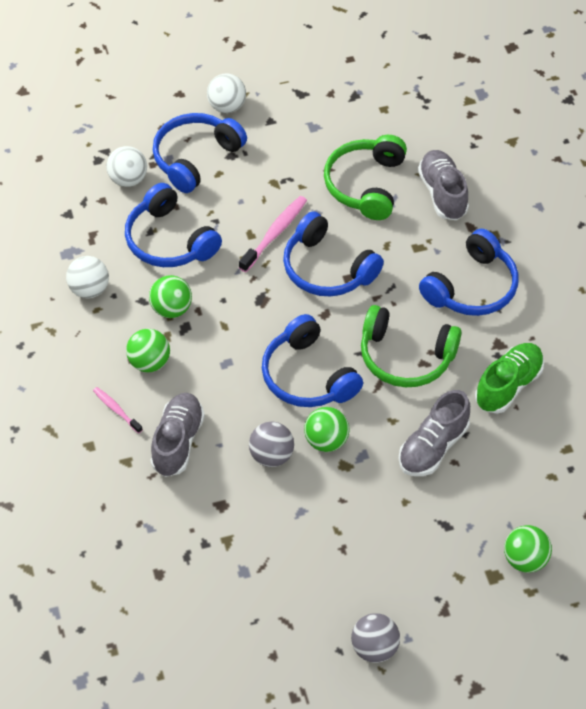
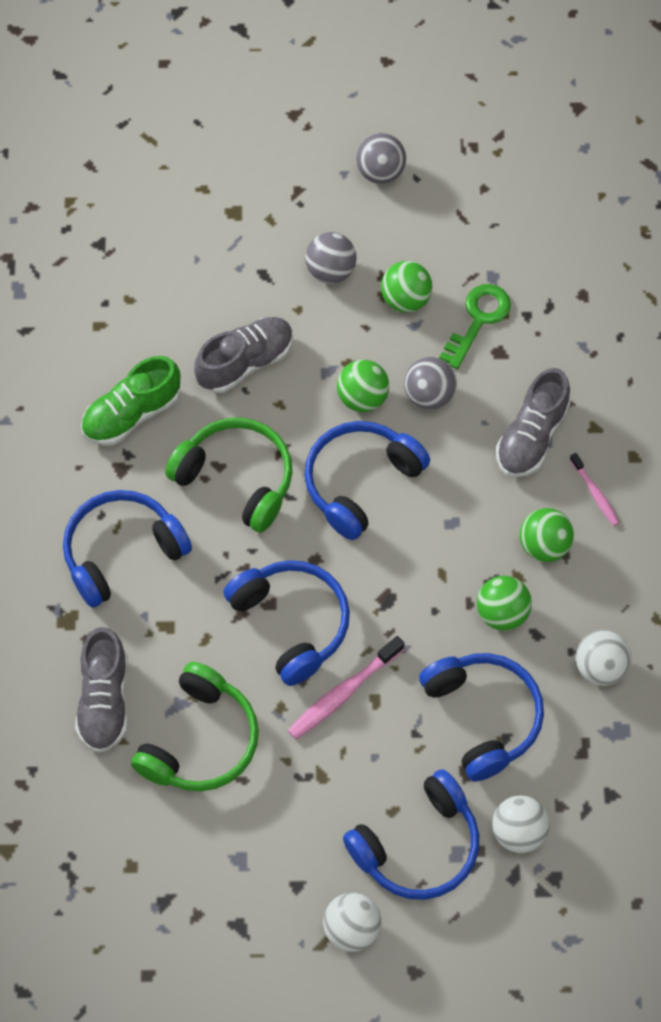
camera: 165 degrees left, 10 degrees up
(246, 529) = (478, 320): none -> green key
(307, 376) = (360, 482): blue headphones -> blue headphones turned 120 degrees counterclockwise
(389, 542) = (330, 271): none -> grey ball
(525, 559) = (195, 220): green ball -> green ball (405, 299)

